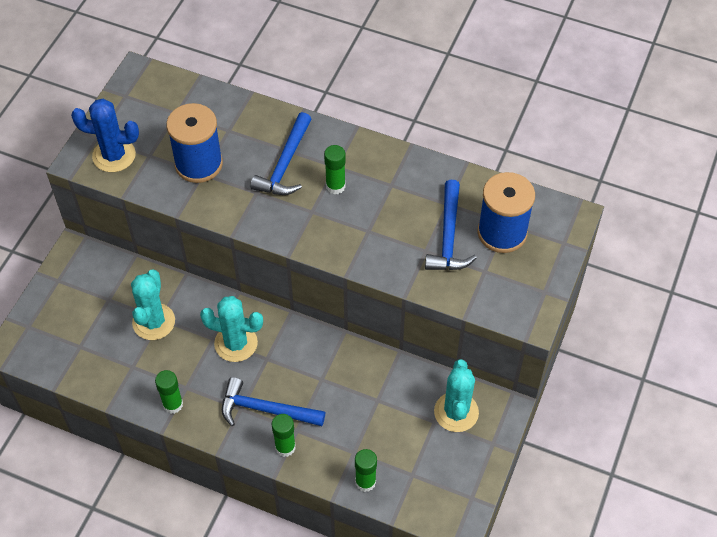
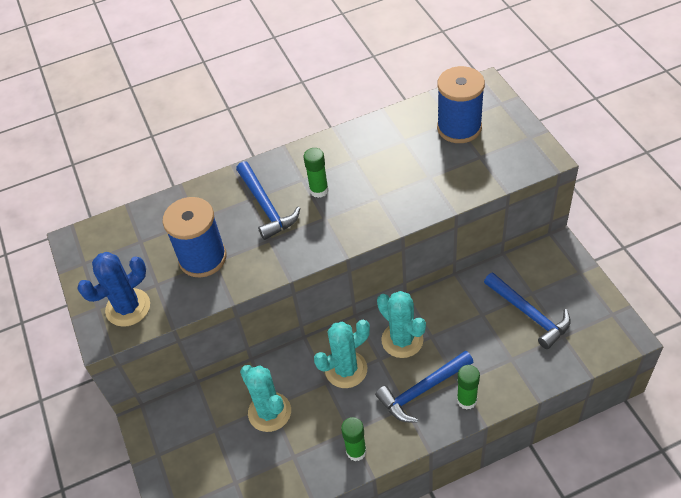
camera: 40 degrees left, 5 degrees down
(365, 482) = (543, 369): green glue stick -> none
(448, 236) = (431, 157): blue hammer -> blue hammer (529, 314)
(456, 412) = (536, 275): turquoise cactus -> turquoise cactus (402, 340)

